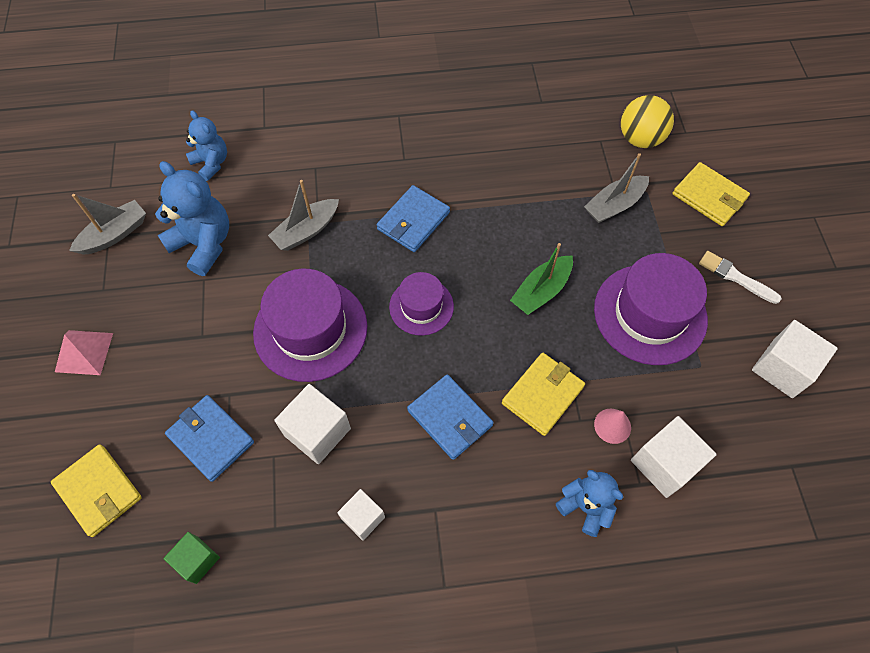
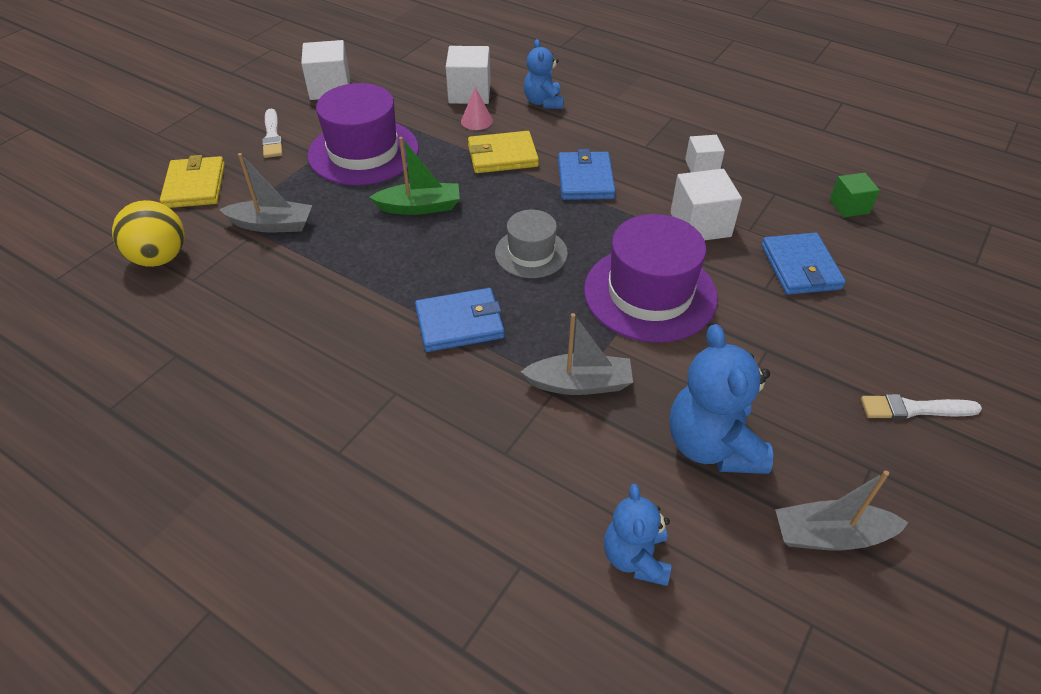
camera: 140 degrees left, 15 degrees down
(84, 352) = (914, 409): pink pyramid -> white brush
(99, 491) = (926, 285): yellow wallet -> none
(421, 306) = (531, 253): purple hat -> grey hat

